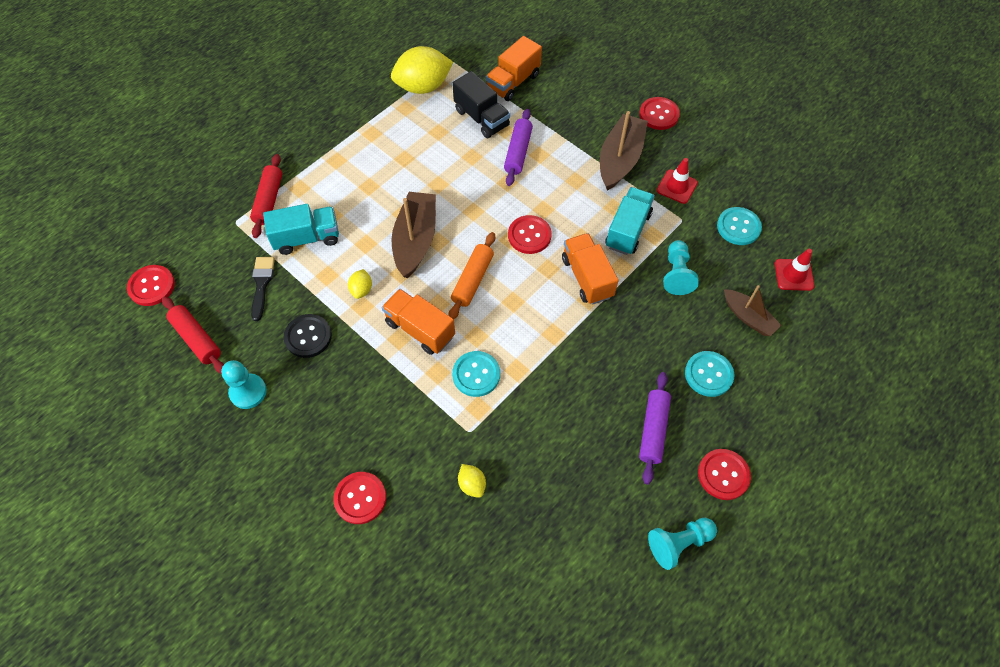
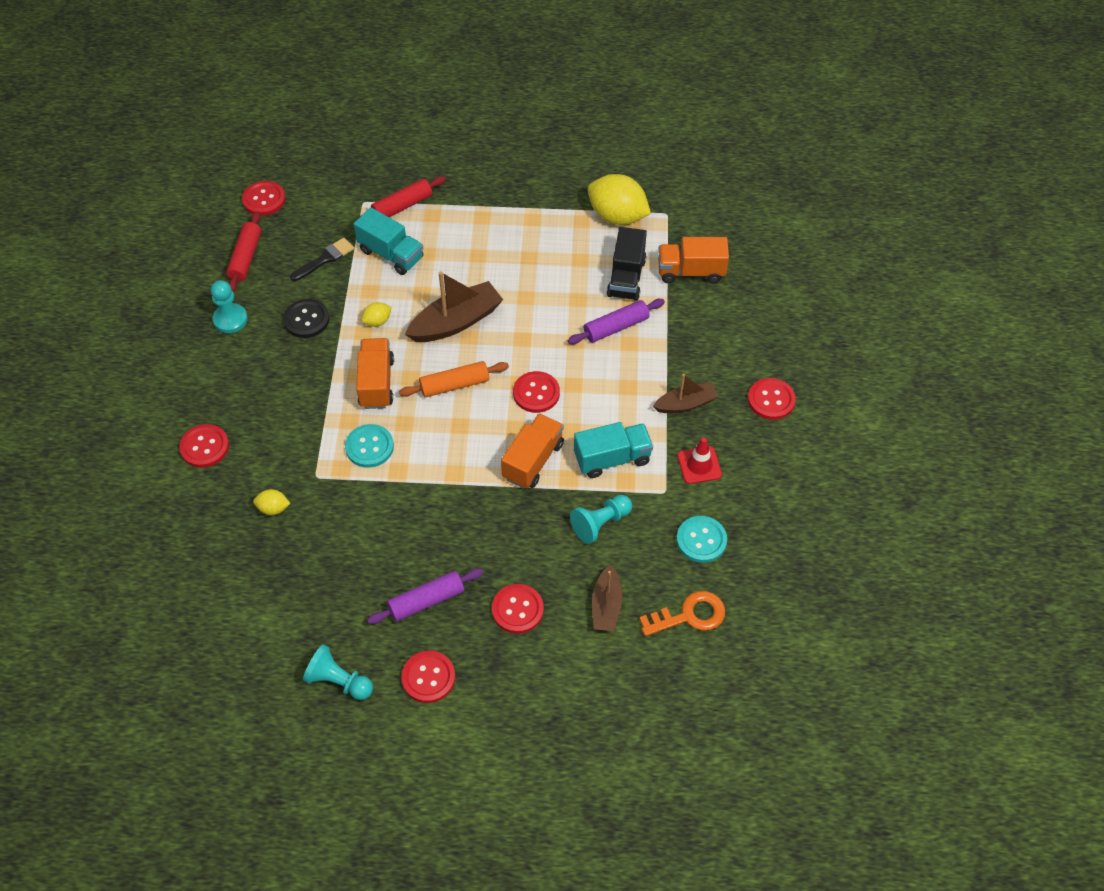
camera: 50 degrees right, 5 degrees down
(472, 484) = (273, 508): yellow lemon -> yellow lemon turned 75 degrees clockwise
(620, 159) = (686, 404): brown boat -> brown boat, size x0.61
(708, 374) = (517, 609): turquoise button -> red button
(794, 275) = (689, 615): red traffic cone -> orange key

